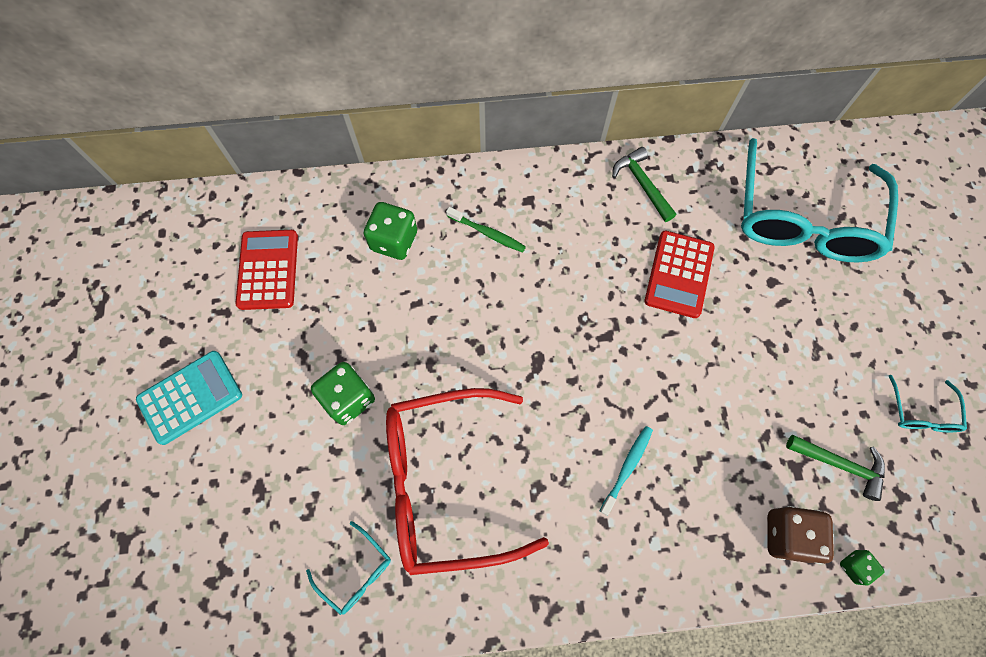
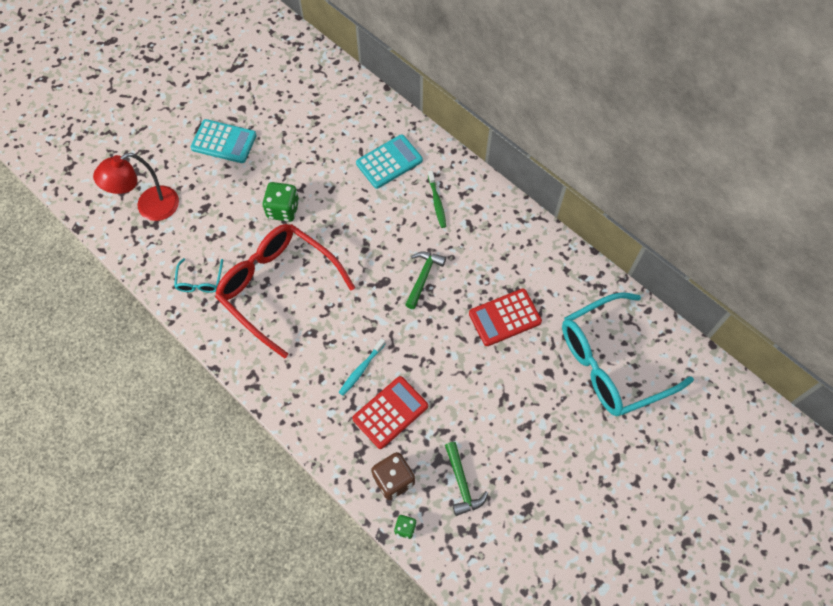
camera: 50 degrees right, 5 degrees down
(193, 560) = (149, 208): none -> red lamp
(268, 270) = (319, 119): red calculator -> red calculator (390, 412)
(394, 241) = (389, 162): green dice -> turquoise calculator
(627, 468) = (361, 369): turquoise toothbrush -> turquoise toothbrush turned 135 degrees clockwise
(642, 184) = (546, 258): green hammer -> green hammer (423, 277)
(921, 412) = (538, 511): turquoise glasses -> none

